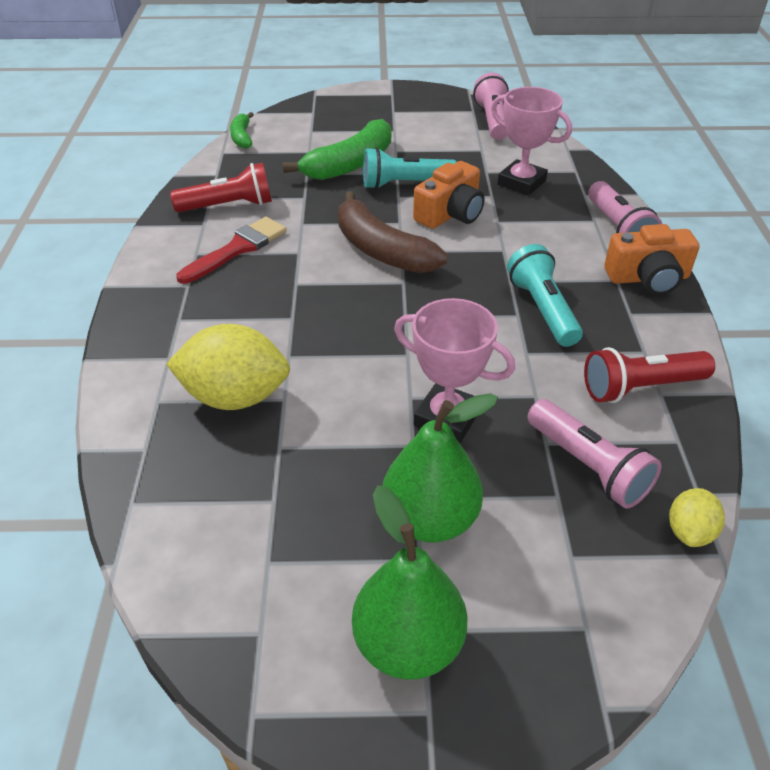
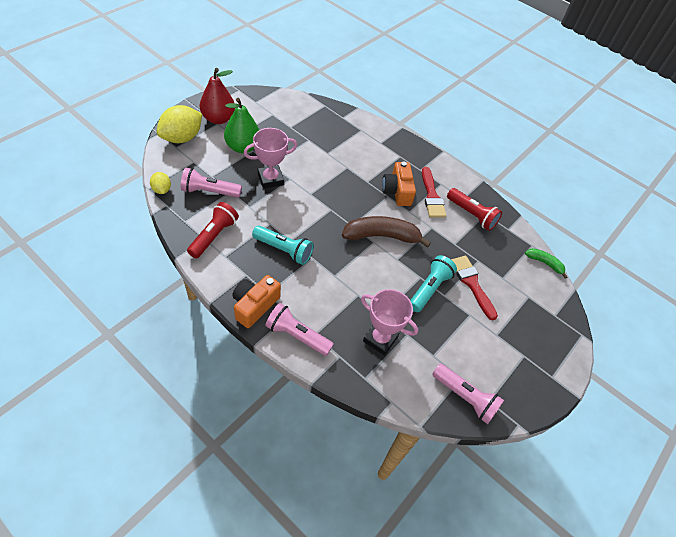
camera: 125 degrees right, 10 degrees up
(229, 206) = (472, 215): red flashlight -> red flashlight turned 75 degrees counterclockwise
(235, 397) = (342, 144): yellow lemon -> yellow lemon (182, 138)
(350, 164) = (472, 284): green banana -> red brush
(408, 643) = (218, 119): green pear -> red pear
(450, 214) = (383, 283): orange camera -> orange camera (397, 191)
(521, 183) = (380, 339): pink trophy -> pink trophy turned 45 degrees clockwise

